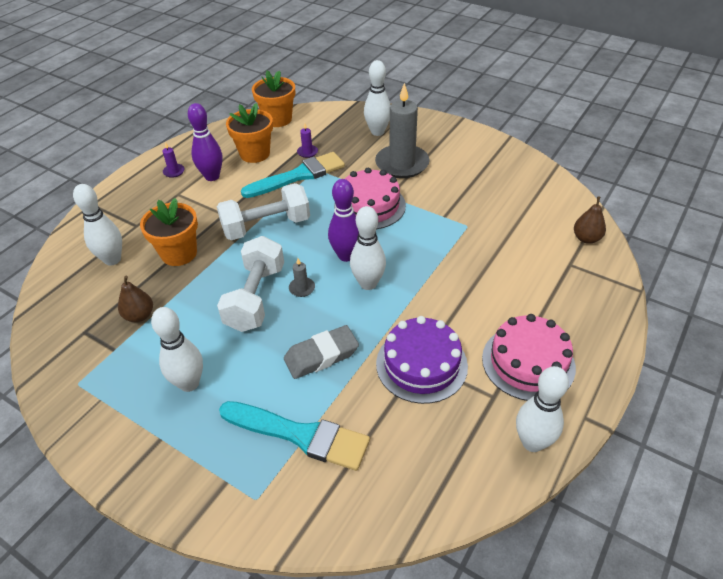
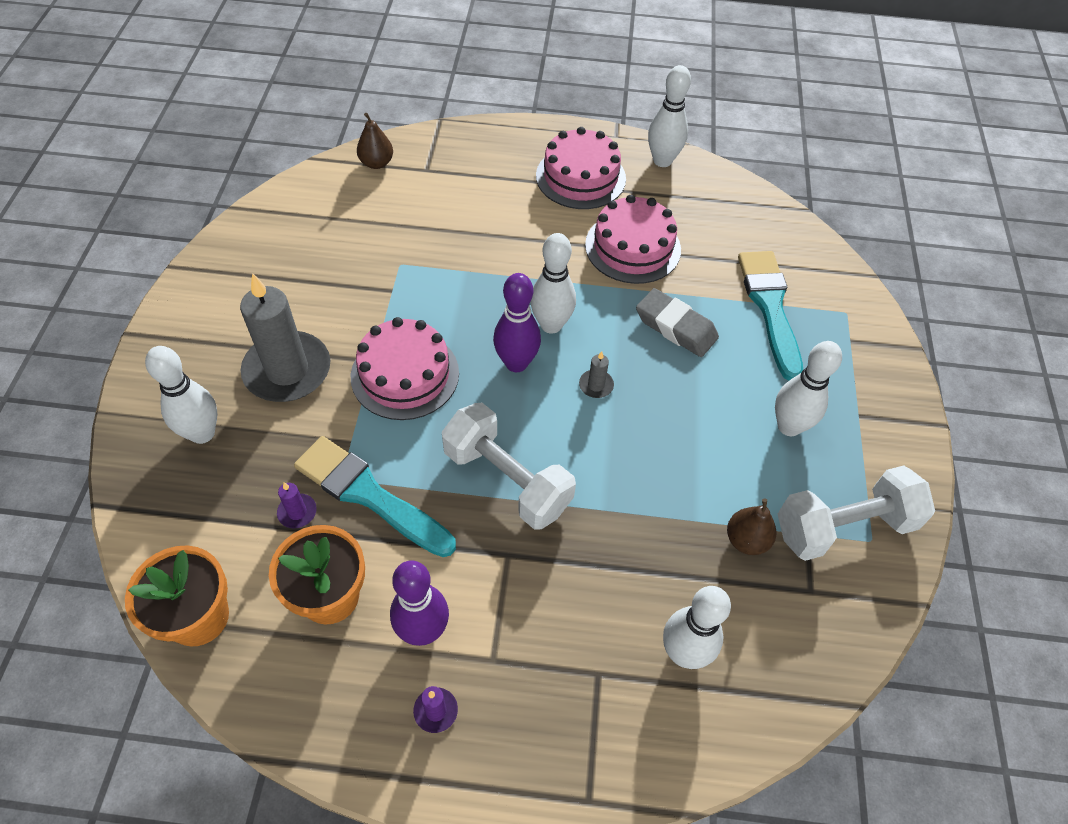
camera: 120 degrees left, 10 degrees up
(179, 253) = (619, 564): orange flower pot -> none
(256, 298) = (639, 425): white dumbbell -> white dumbbell (844, 526)
(421, 364) = (633, 247): purple cake -> pink cake

